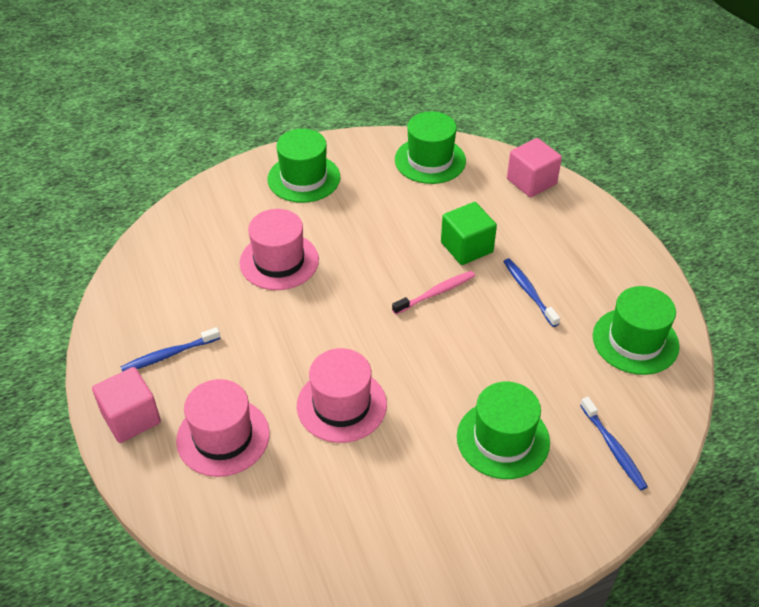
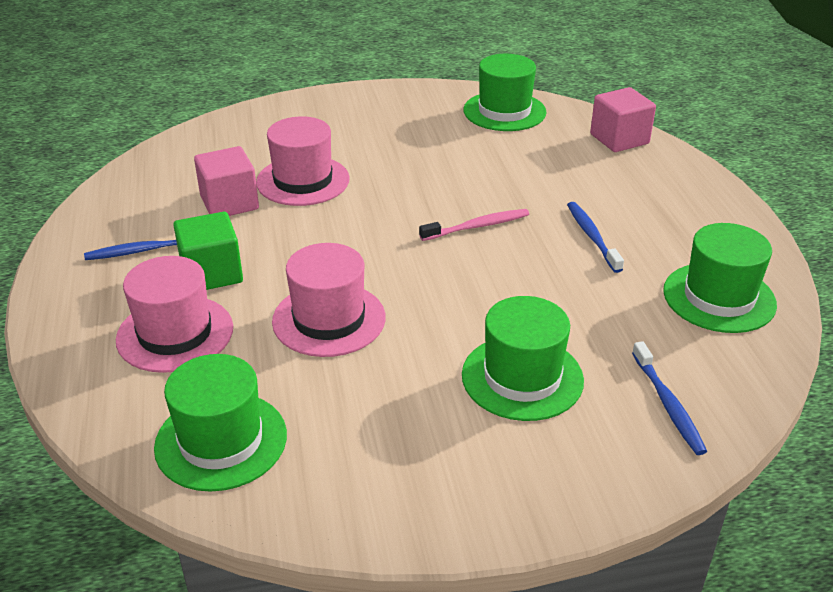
camera: 10 degrees right, 10 degrees down
(131, 418) = (76, 303): pink cube -> pink cube (229, 203)
(304, 178) = (356, 114): green hat -> green hat (221, 441)
(466, 247) = (526, 189): green cube -> green cube (212, 273)

